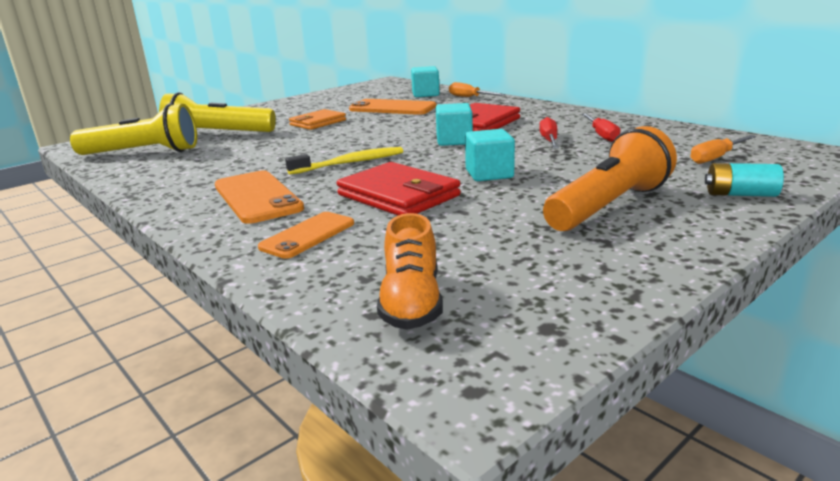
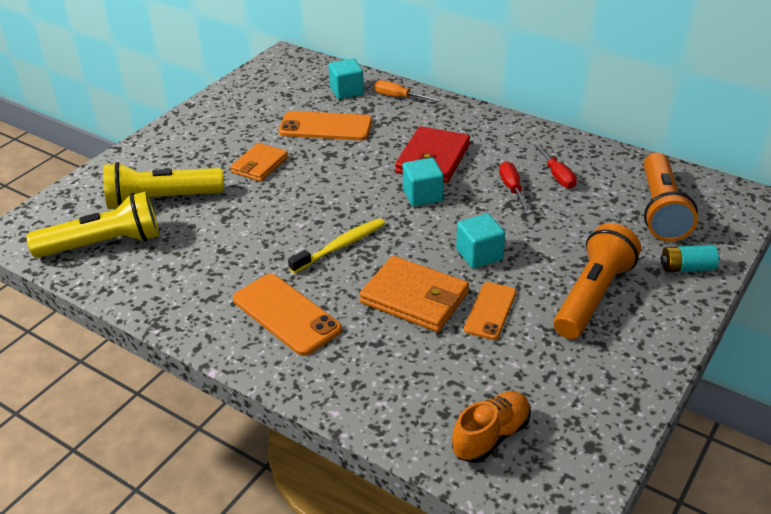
camera: 15 degrees left, 15 degrees up
(308, 235) = (368, 366): orange phone -> orange phone (490, 311)
(398, 195) = (415, 298): red wallet -> orange wallet
(411, 303) = (491, 436): orange shoe -> orange shoe turned 120 degrees counterclockwise
(716, 158) = (661, 210): orange screwdriver -> orange flashlight

